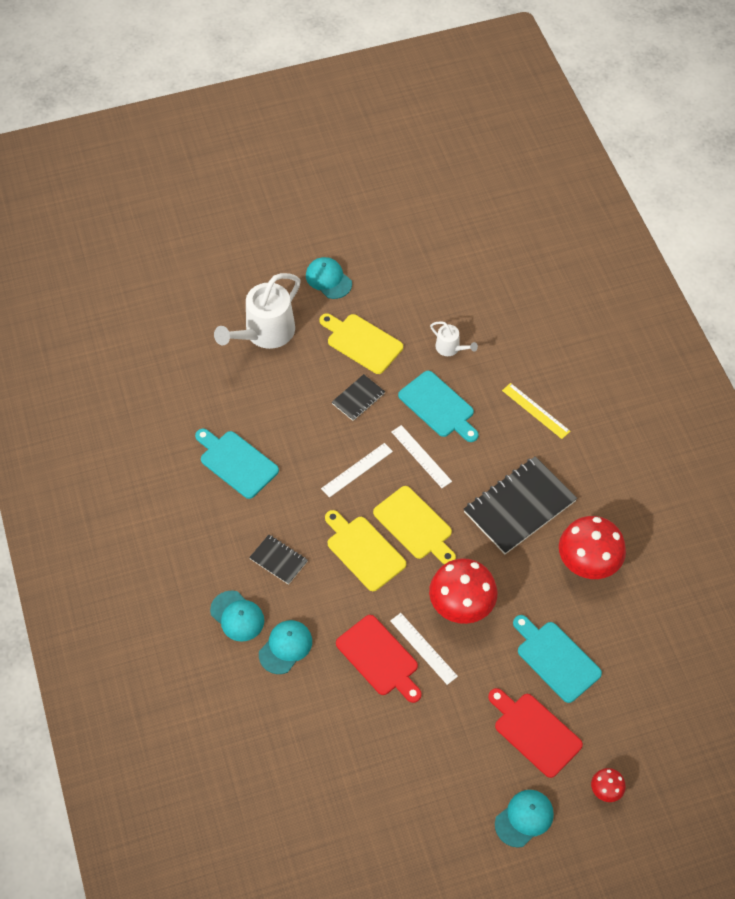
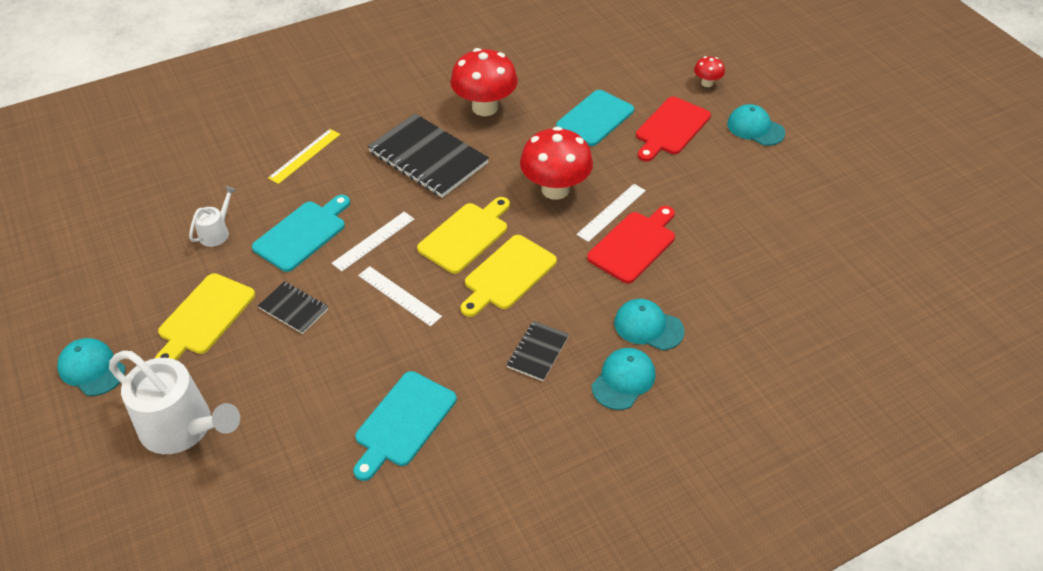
camera: 100 degrees left, 10 degrees down
(328, 279) = (92, 368): turquoise cap -> turquoise cap turned 90 degrees clockwise

